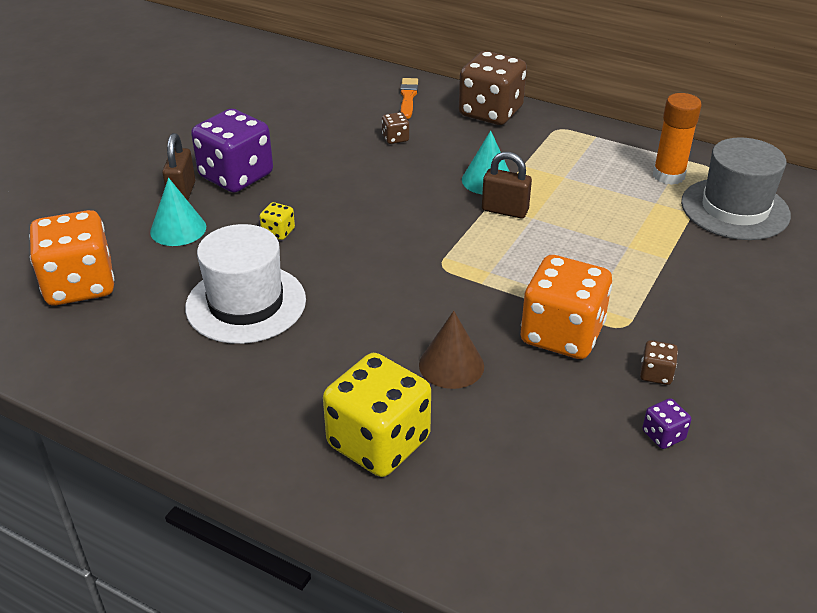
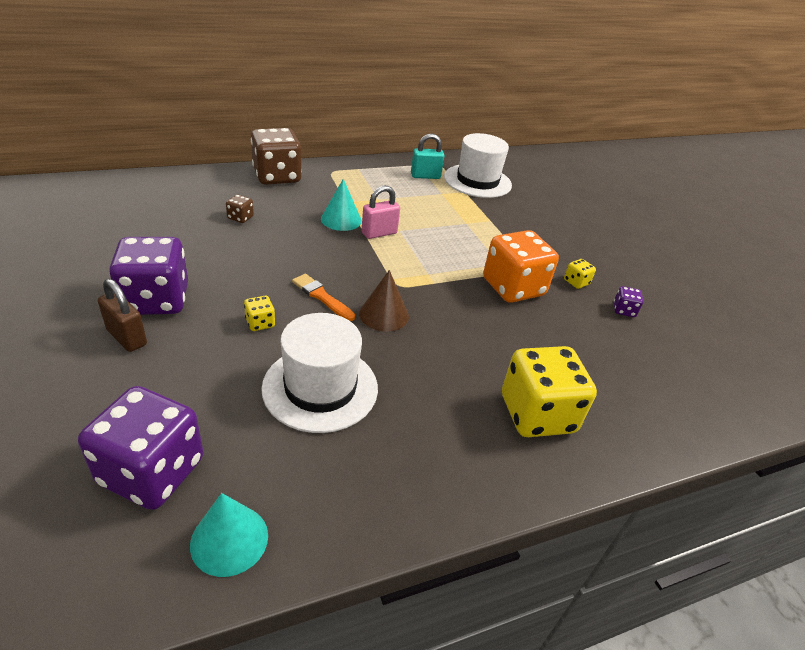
camera: 55 degrees left, 0 degrees up
(80, 285) = (152, 471): orange dice -> purple dice
(178, 229) = (172, 367): turquoise cone -> turquoise cone (229, 539)
(408, 97) = (205, 186): orange brush -> orange brush (321, 296)
(451, 365) = (496, 340): brown cone -> brown cone (384, 314)
(505, 210) = (379, 233): brown padlock -> pink padlock
(656, 374) = (576, 282): brown dice -> yellow dice
(668, 176) = (425, 176): orange glue stick -> turquoise padlock
(735, 209) = (477, 181): grey hat -> white hat

